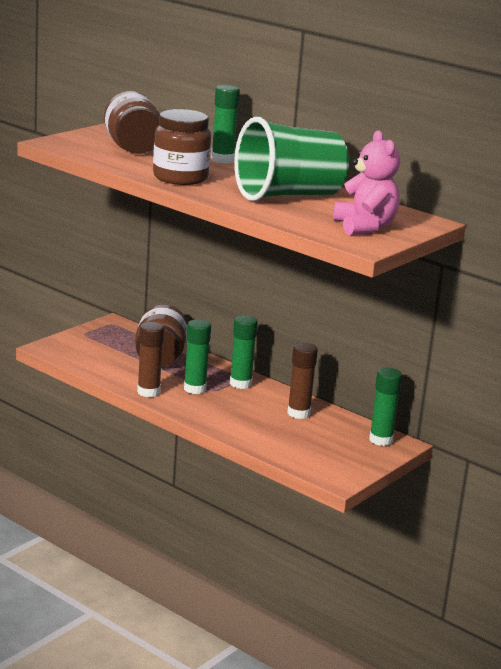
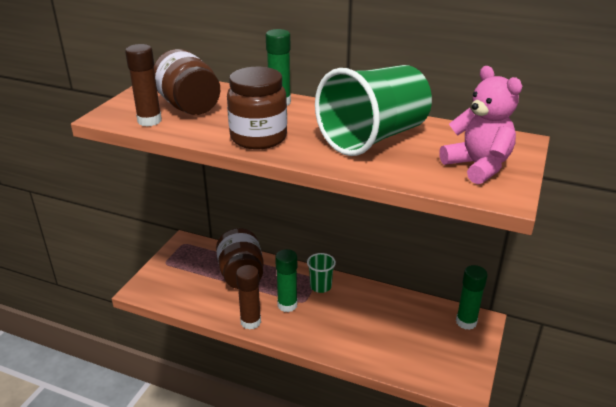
camera: 15 degrees left, 10 degrees up
(240, 384) = (320, 286): green glue stick -> green cup
(298, 413) = (385, 309): brown glue stick -> brown glue stick (149, 121)

